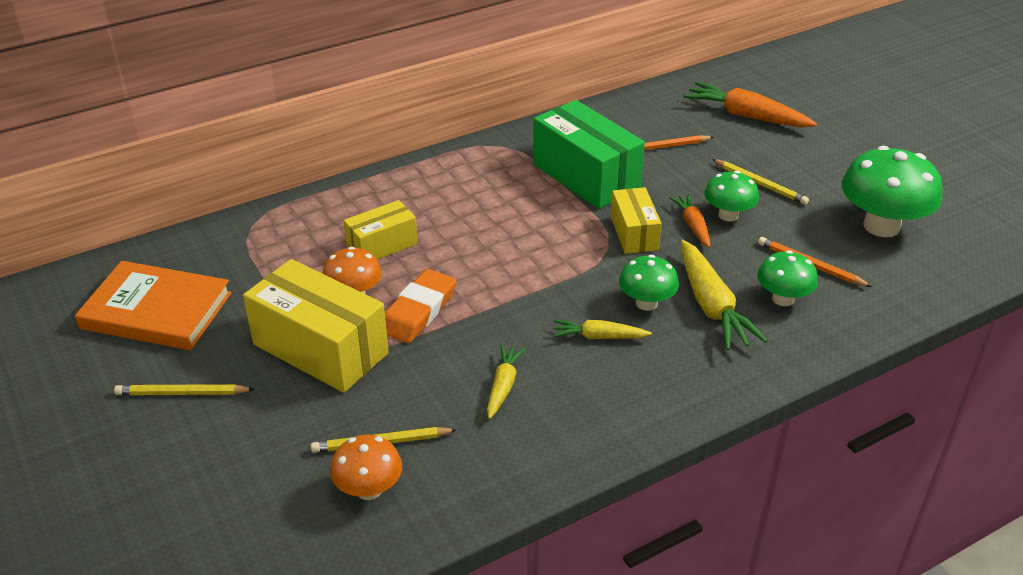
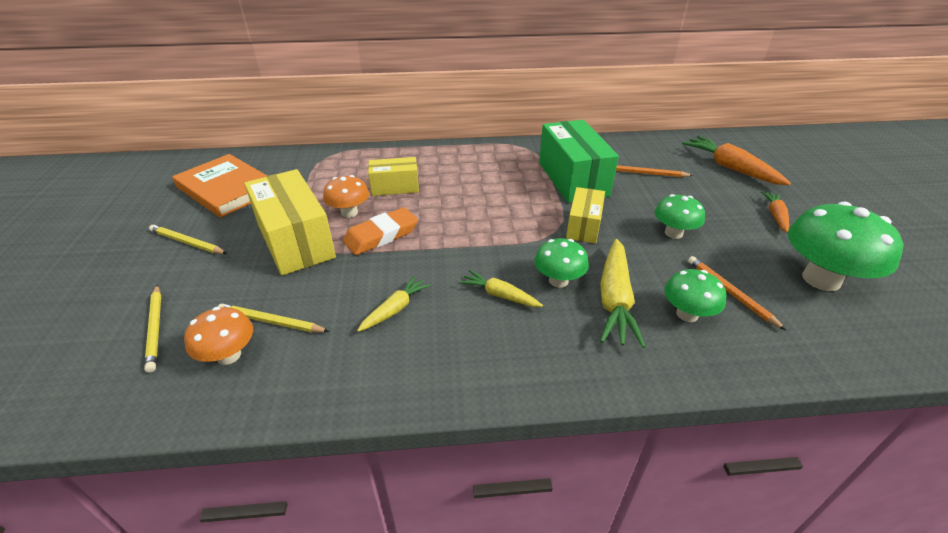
camera: 25 degrees right, 0 degrees up
(693, 225) = (637, 233): orange carrot -> orange carrot (775, 216)
(760, 184) = (716, 217): yellow pencil -> yellow pencil (155, 328)

